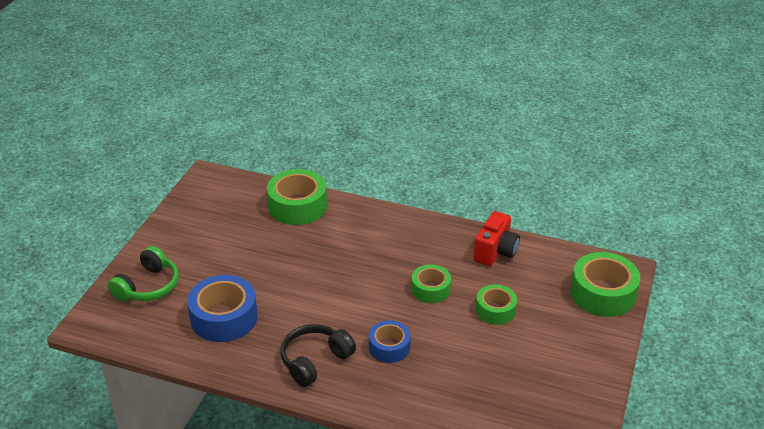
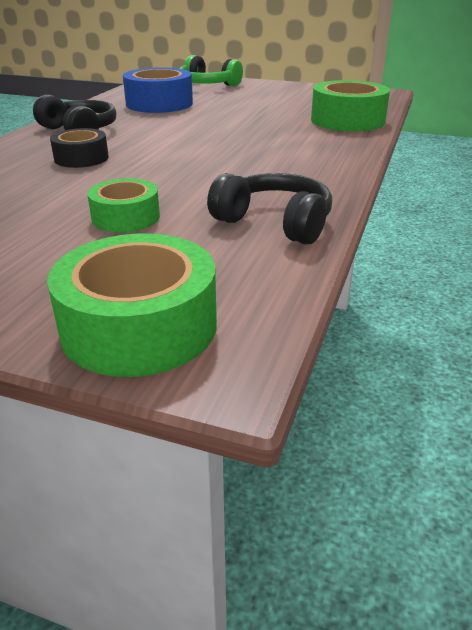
camera: 90 degrees right, 5 degrees down
(389, 347) = (81, 158): blue tape -> black tape
(430, 289) = (184, 178): green tape -> none
(495, 252) = (275, 223): red camera -> black headphones

